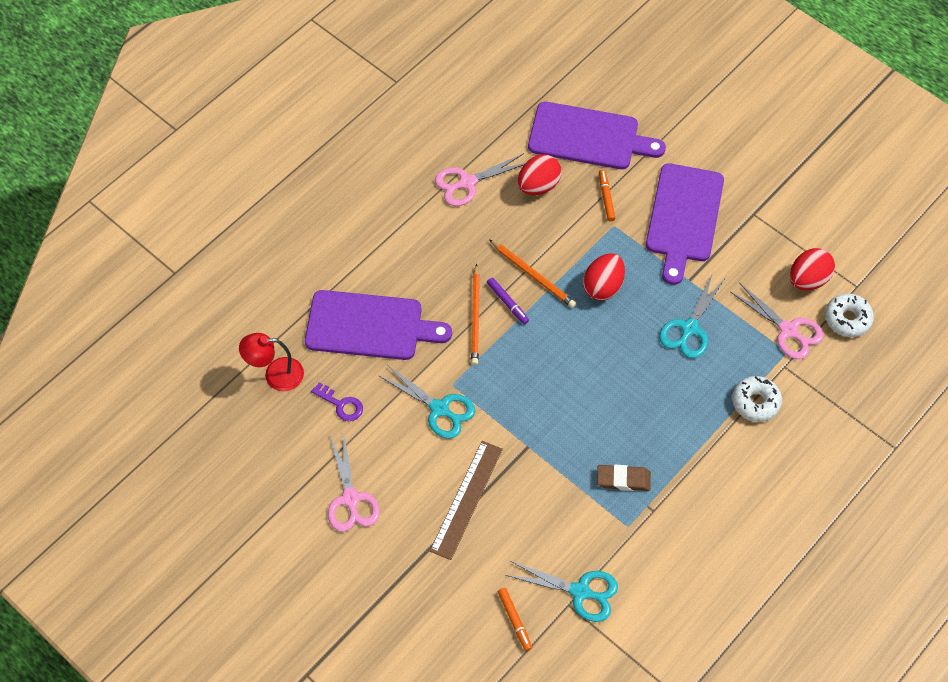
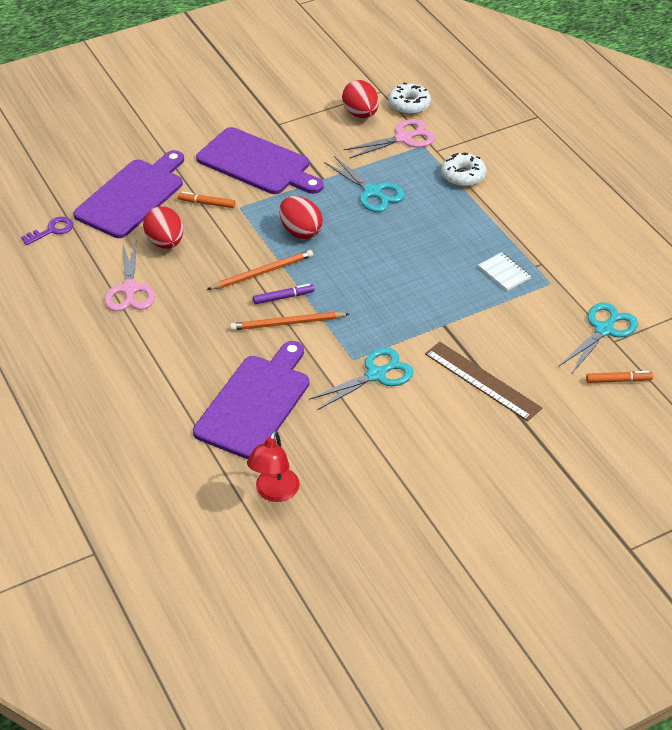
camera: 70 degrees left, 15 degrees down
(341, 404) = (336, 448): purple key -> purple key (52, 230)
(350, 499) = (447, 466): pink scissors -> none
(475, 317) = (287, 323): orange pencil -> orange pencil turned 150 degrees clockwise
(623, 479) = (504, 273): brown eraser -> white notebook

